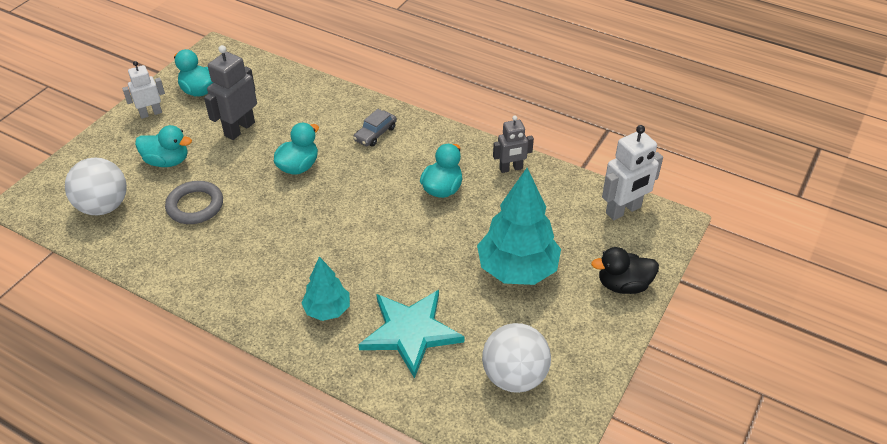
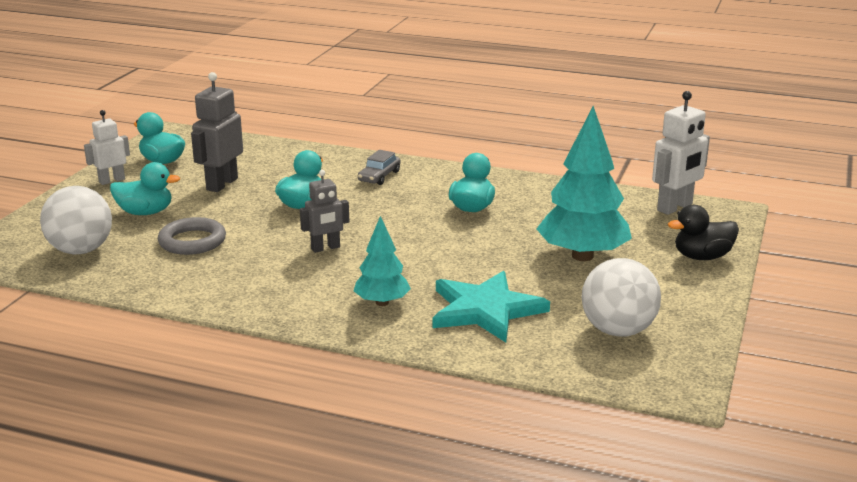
camera: 10 degrees left, 20 degrees down
(511, 169) = (540, 189): grey robot -> grey robot (325, 248)

